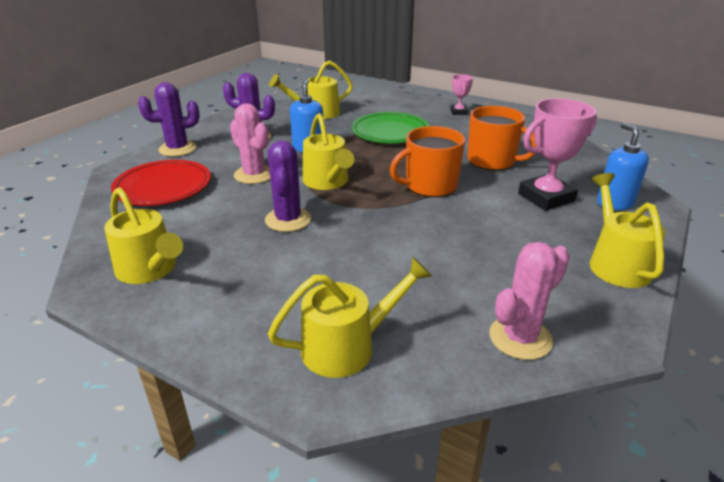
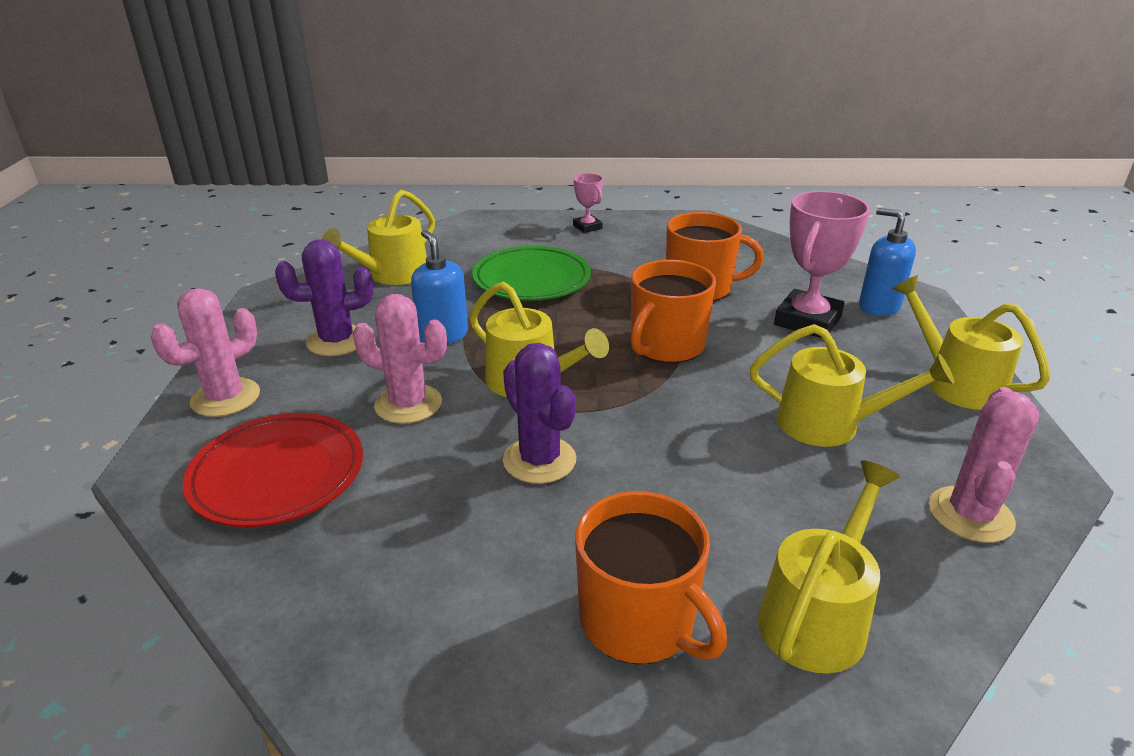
camera: 30 degrees left, 0 degrees up
(150, 270) = (421, 627): yellow watering can -> yellow watering can (830, 424)
(177, 149) = (225, 398): purple cactus -> pink cactus
(249, 308) = (639, 621): none -> orange mug

